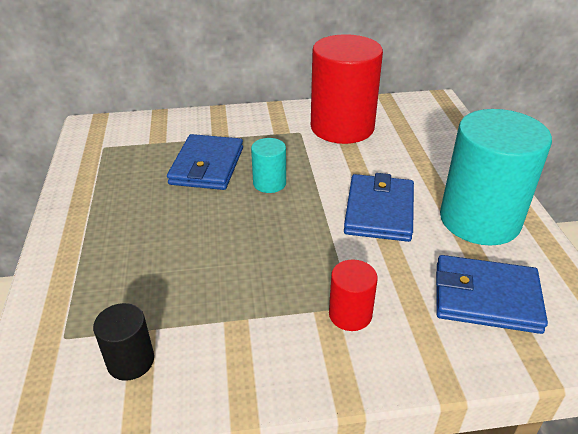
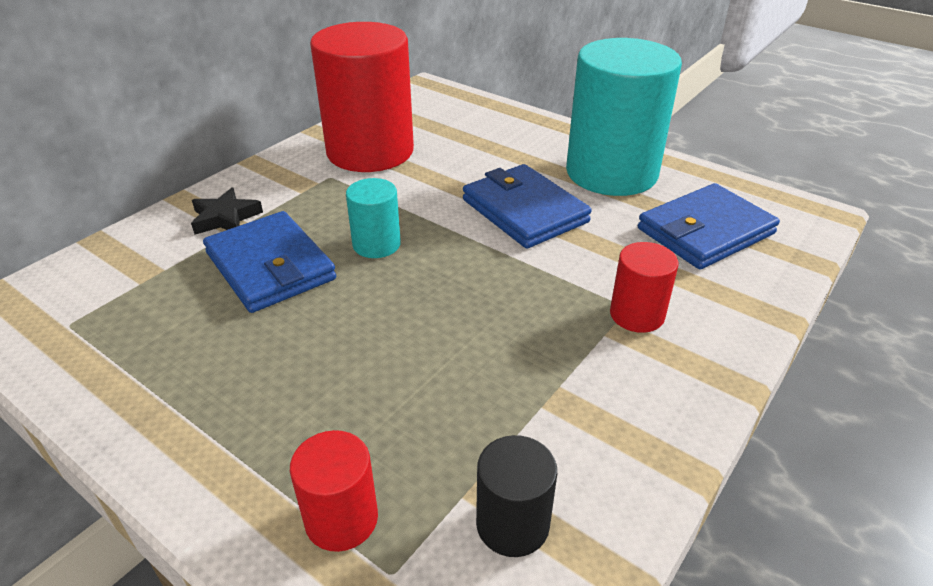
camera: 45 degrees left, 0 degrees up
(78, 300) = (341, 519): none -> red cylinder
(222, 129) = (225, 218): none -> black star

